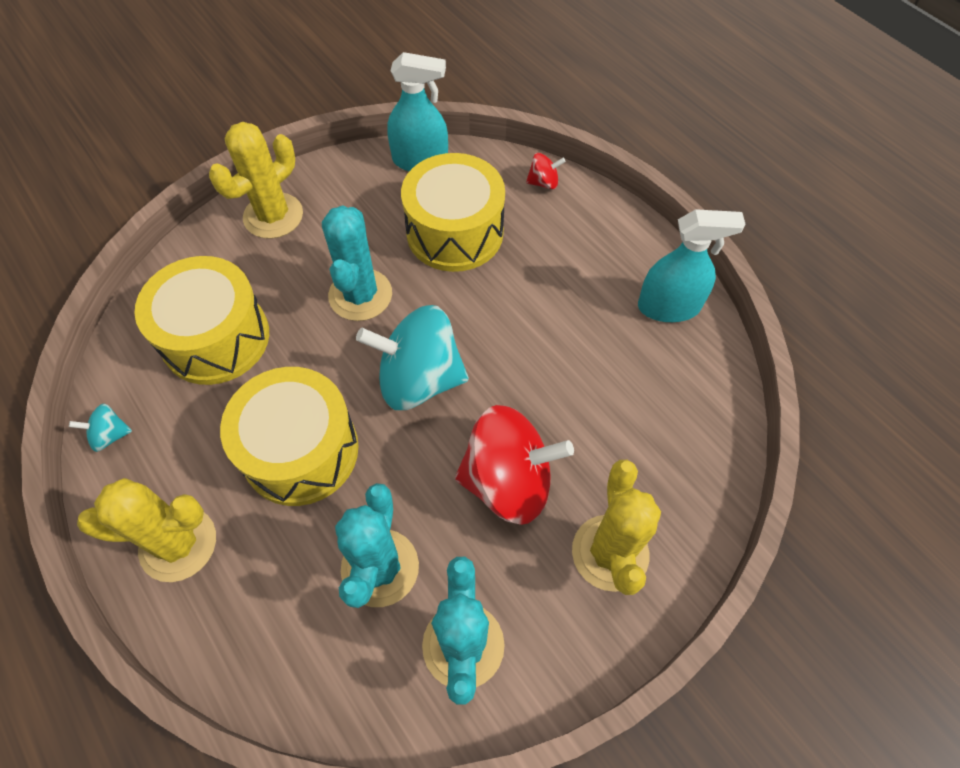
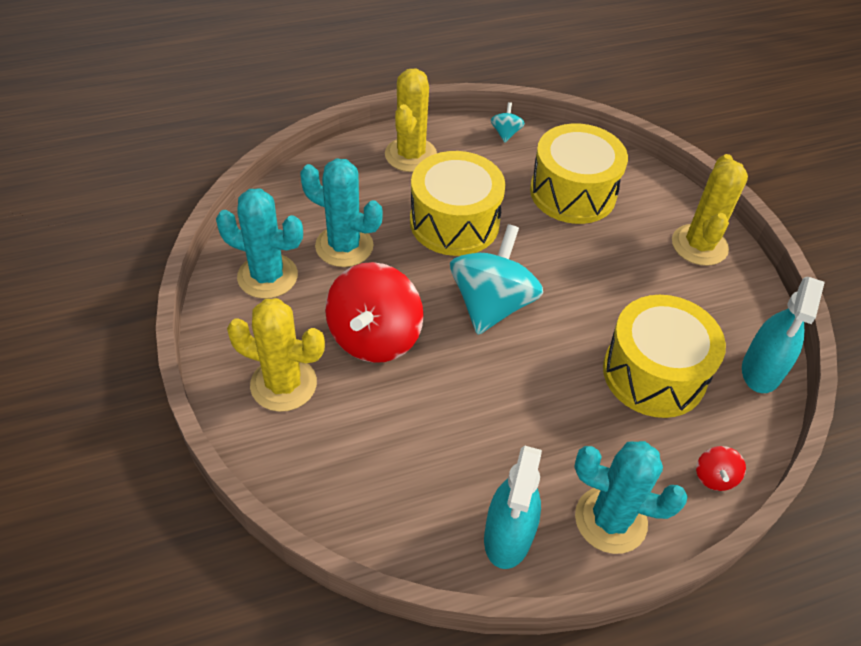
camera: 105 degrees right, 10 degrees down
(273, 216) = (699, 245): yellow cactus -> yellow cactus turned 45 degrees clockwise
(360, 295) = (592, 286): turquoise cactus -> turquoise cactus (610, 520)

